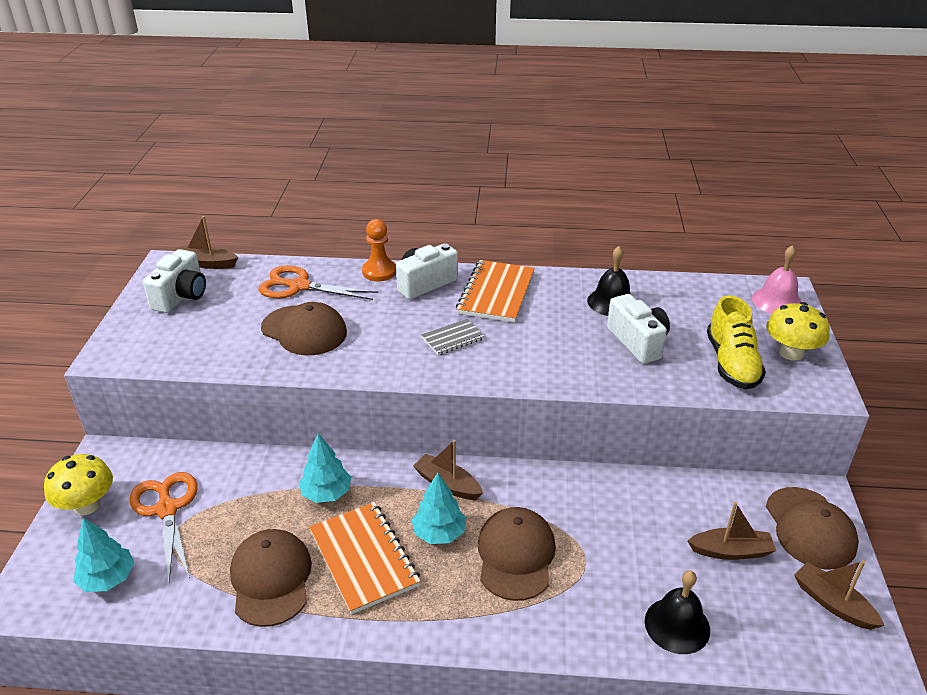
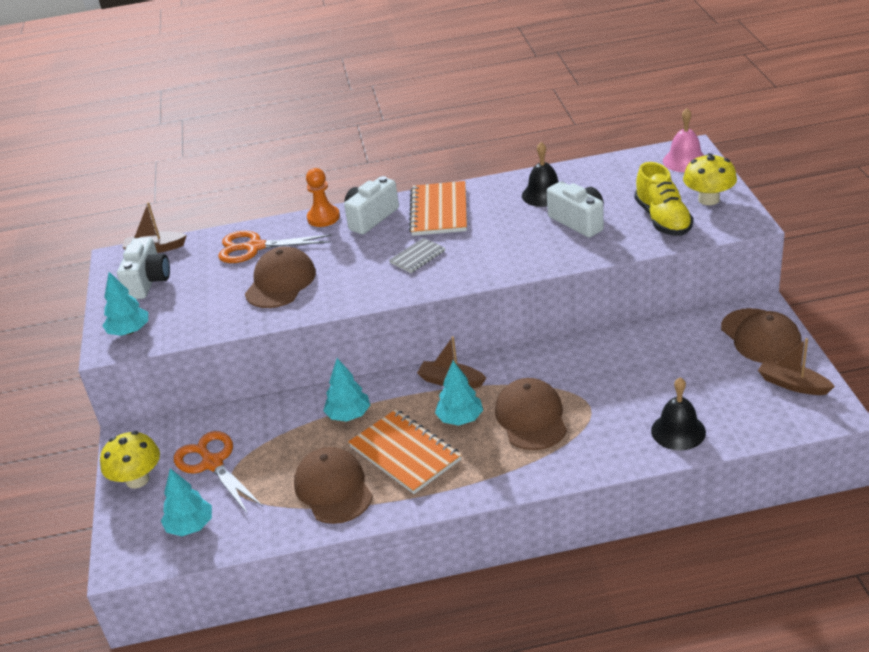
camera: 10 degrees left, 0 degrees up
(134, 345) = (129, 331): none -> turquoise tree
(304, 330) = (280, 282): brown cap -> brown cap turned 90 degrees counterclockwise
(731, 551) = (703, 369): brown boat -> none

